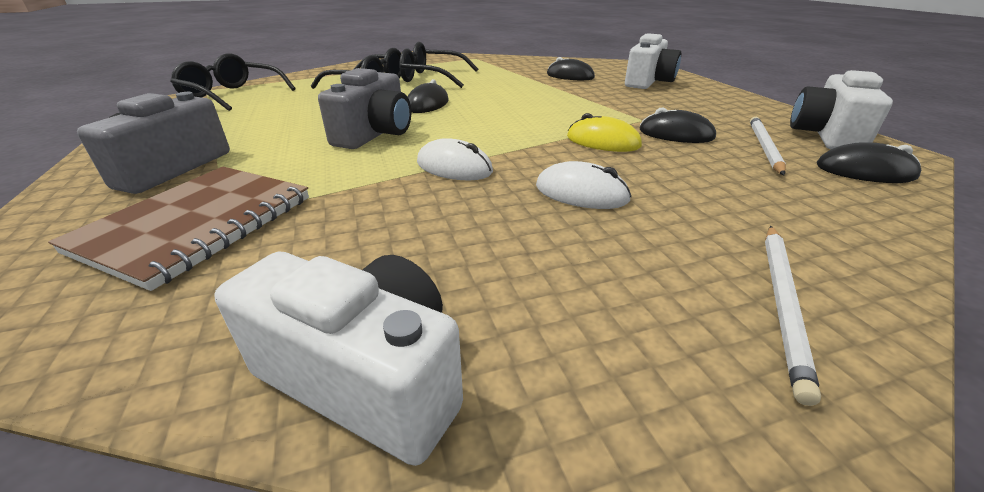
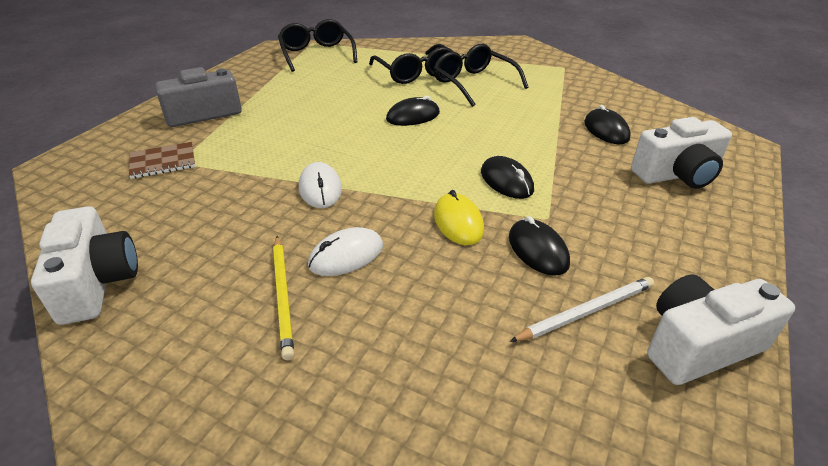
camera: 45 degrees right, 5 degrees up
(197, 224) = (163, 162): brown notebook -> brown notebook, size x0.57
(375, 134) = (330, 133): grey camera -> none
(581, 193) = (346, 255): white mouse -> white mouse turned 75 degrees clockwise
(603, 244) = (283, 296): none -> yellow pencil
(782, 303) = (285, 399): white pencil -> none
(865, 171) = (617, 396): black mouse -> black mouse (506, 181)

